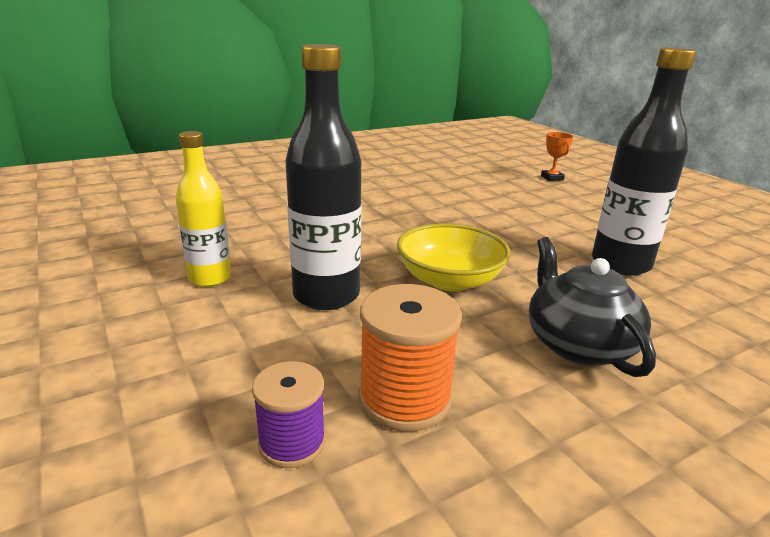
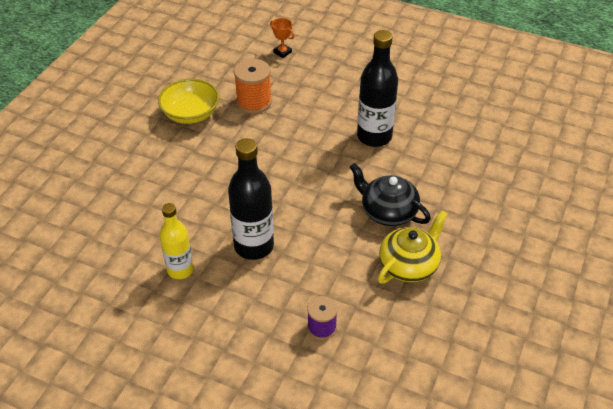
camera: 35 degrees left, 20 degrees up
(405, 399) = (343, 283): orange spool -> orange spool (254, 102)
(449, 280) = (302, 199): yellow bowl -> yellow bowl (190, 114)
(562, 435) = (409, 265): none -> yellow teapot

